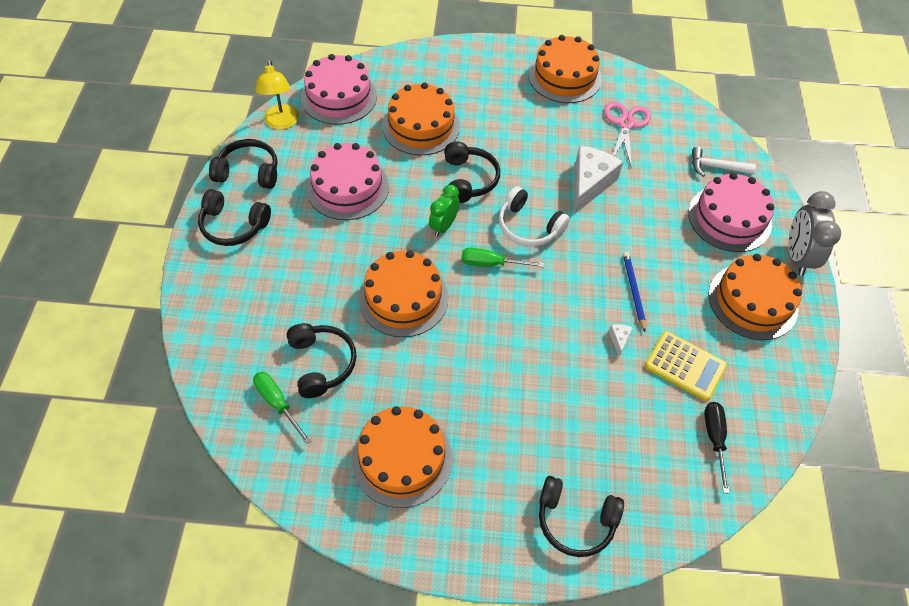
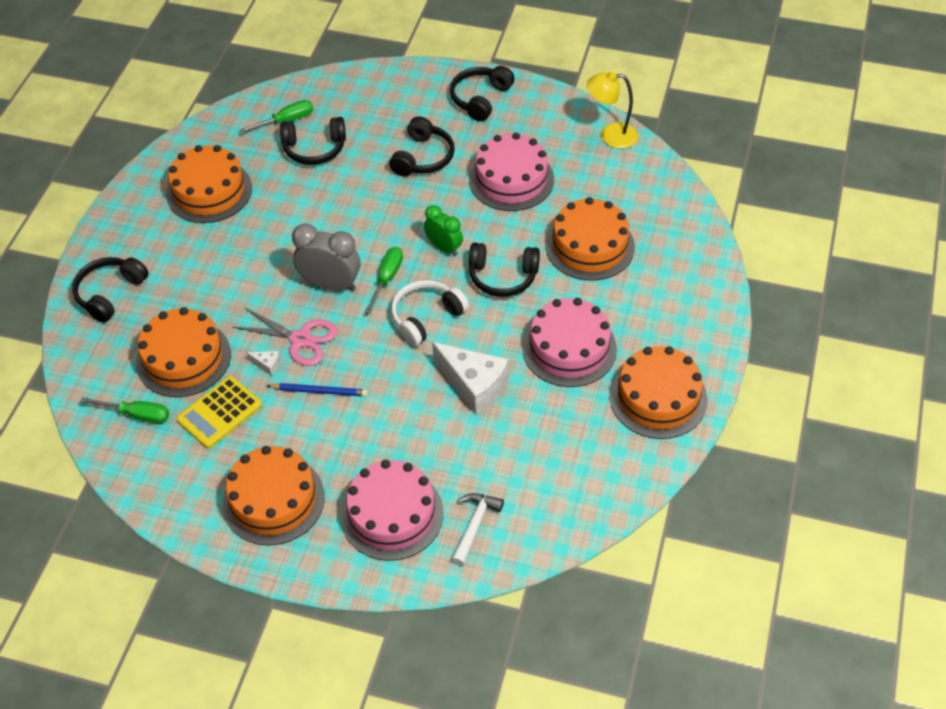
camera: 105 degrees right, 5 degrees down
(249, 172) = (546, 110): black headphones -> black headphones (423, 157)
(339, 96) = (645, 182): pink cake -> pink cake (569, 348)
(403, 298) = (365, 208): orange cake -> orange cake (183, 358)
(625, 124) = (564, 445): pink scissors -> pink scissors (300, 339)
(714, 439) = (137, 415): black screwdriver -> green screwdriver
(797, 257) = (318, 569): grey clock -> grey clock (330, 284)

